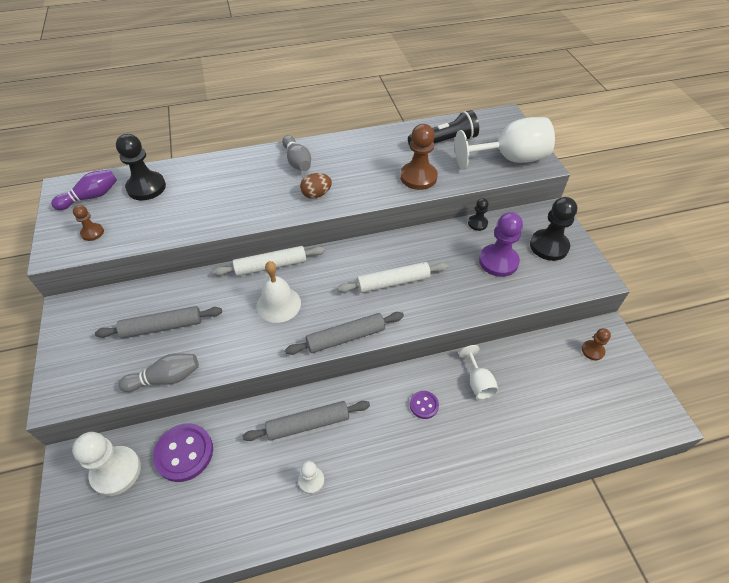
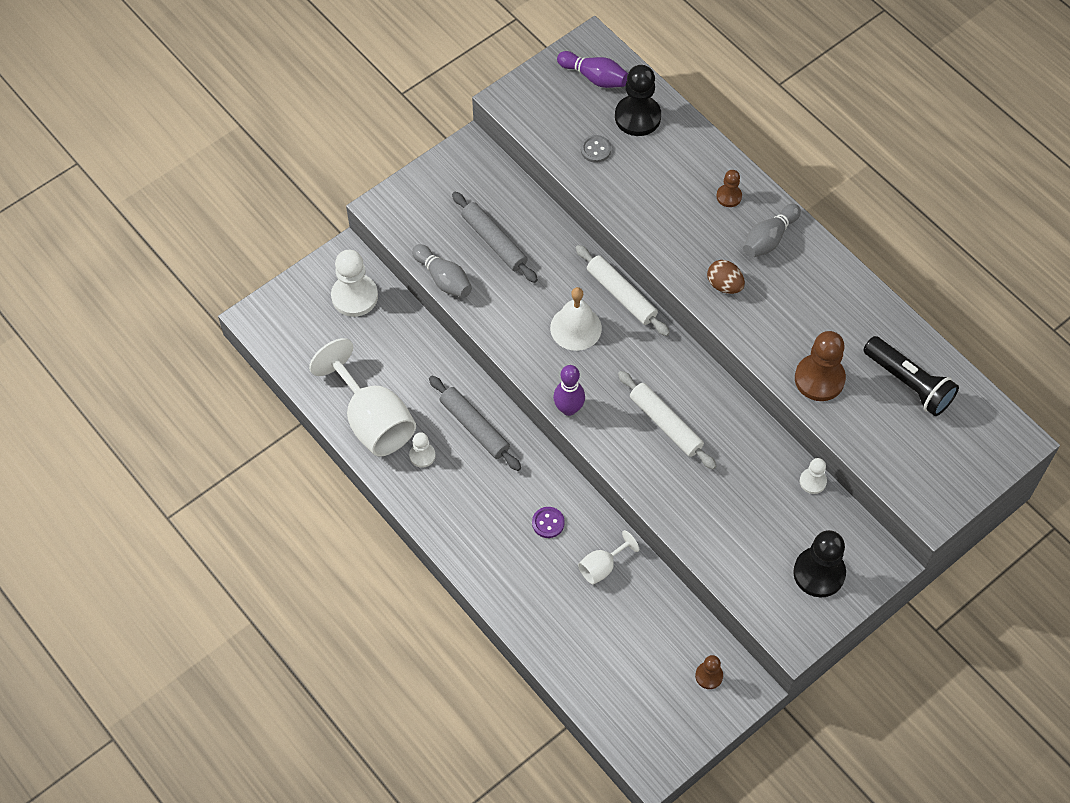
camera: 65 degrees right, 10 degrees up
(92, 233) = (549, 113): brown pawn -> brown pawn (729, 196)
(150, 219) = (595, 150): none -> grey button
(184, 453) = (396, 339): purple button -> none
(346, 337) = (568, 409): grey rolling pin -> purple bowling pin
(477, 223) = (813, 481): black pawn -> white pawn
(498, 261) = (760, 523): purple pawn -> none
(510, 159) = (920, 472): white goblet -> white goblet (372, 420)

